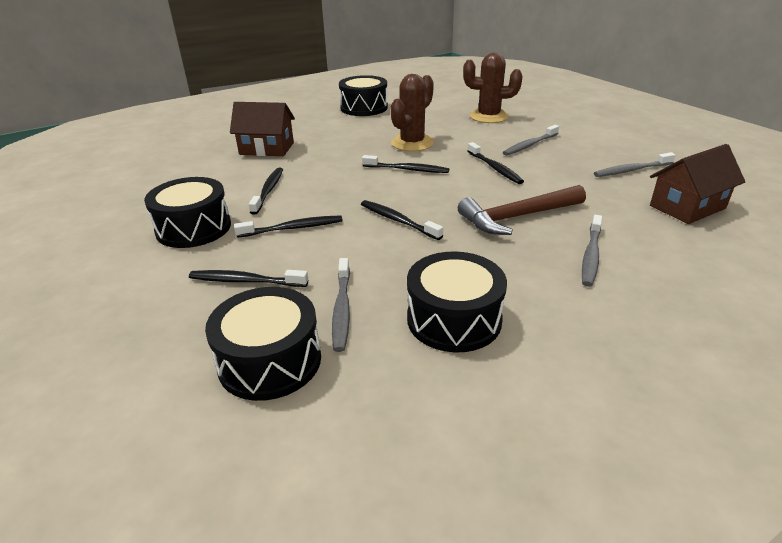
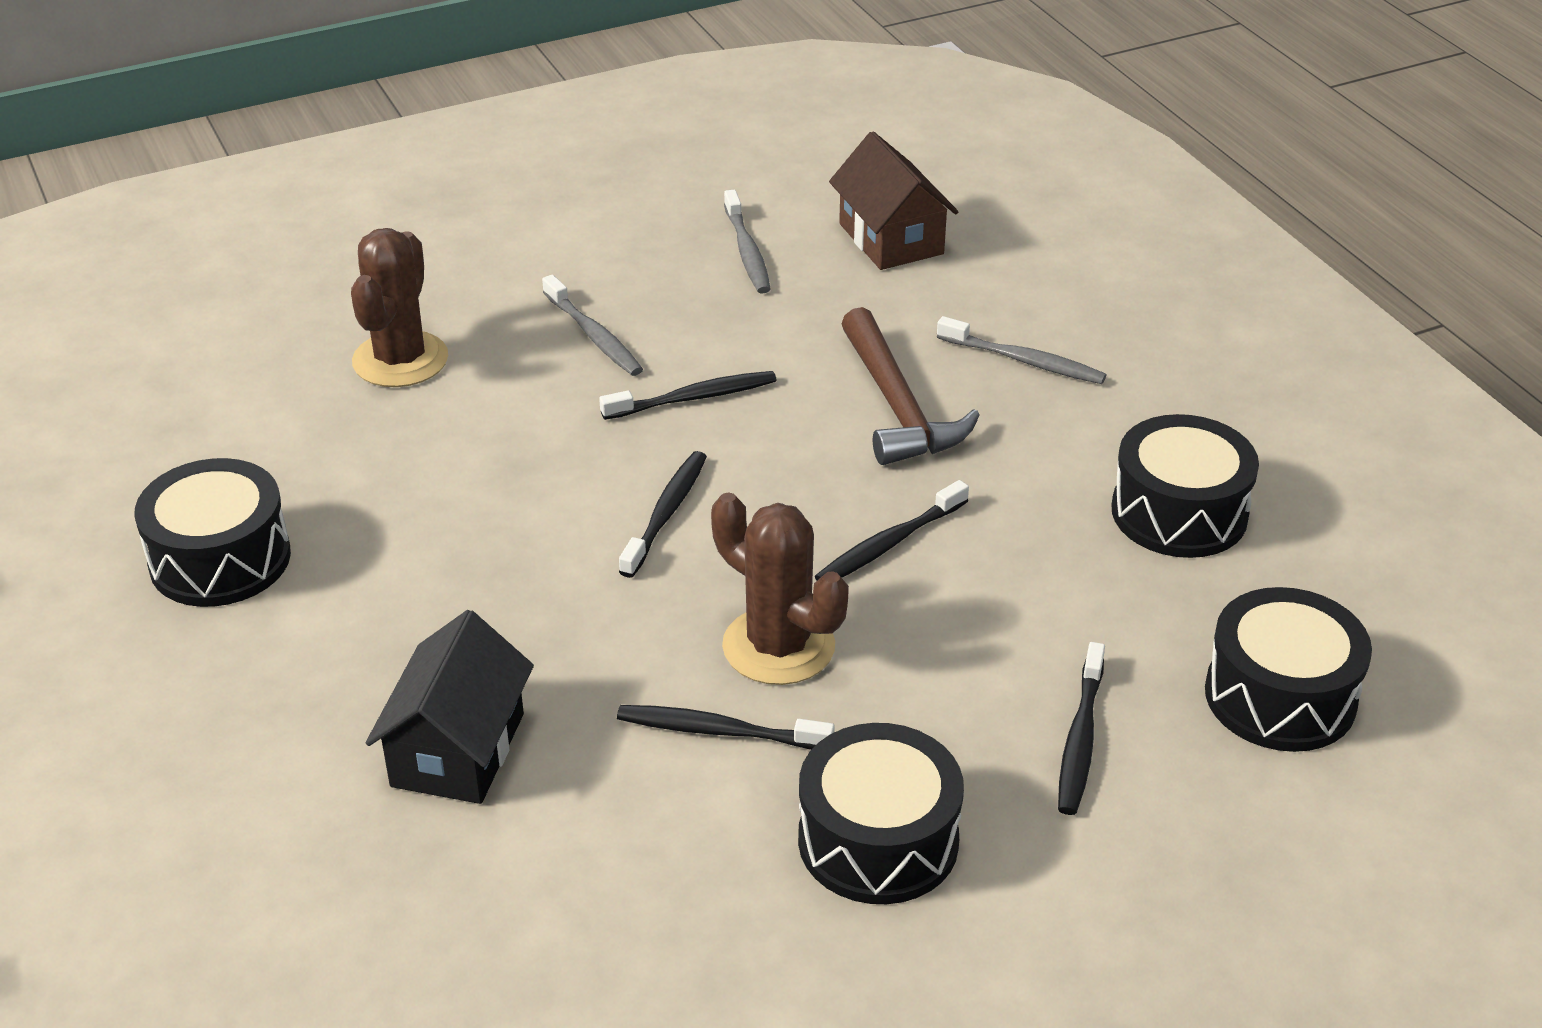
camera: 85 degrees left, 5 degrees up
(267, 148) = (458, 750): brown house -> black house
(293, 228) = (899, 685): black toothbrush -> none
(342, 309) = (1158, 622): grey toothbrush -> none
(412, 143) = (521, 493): brown cactus -> brown cactus (778, 646)

